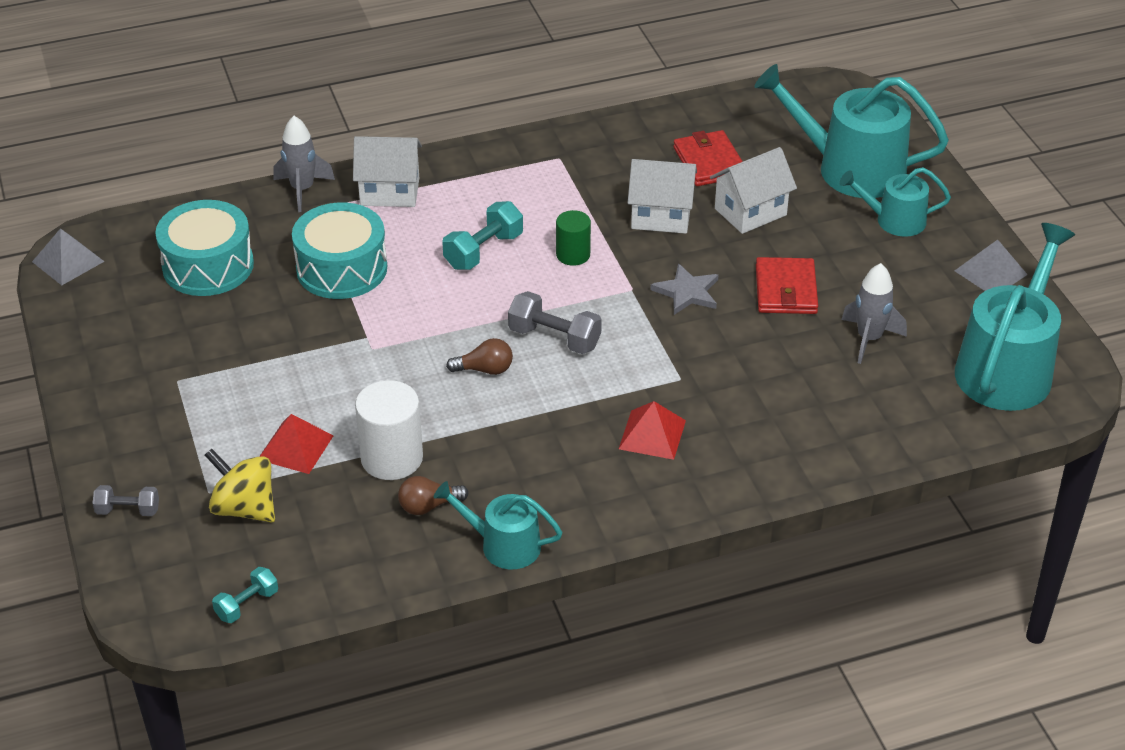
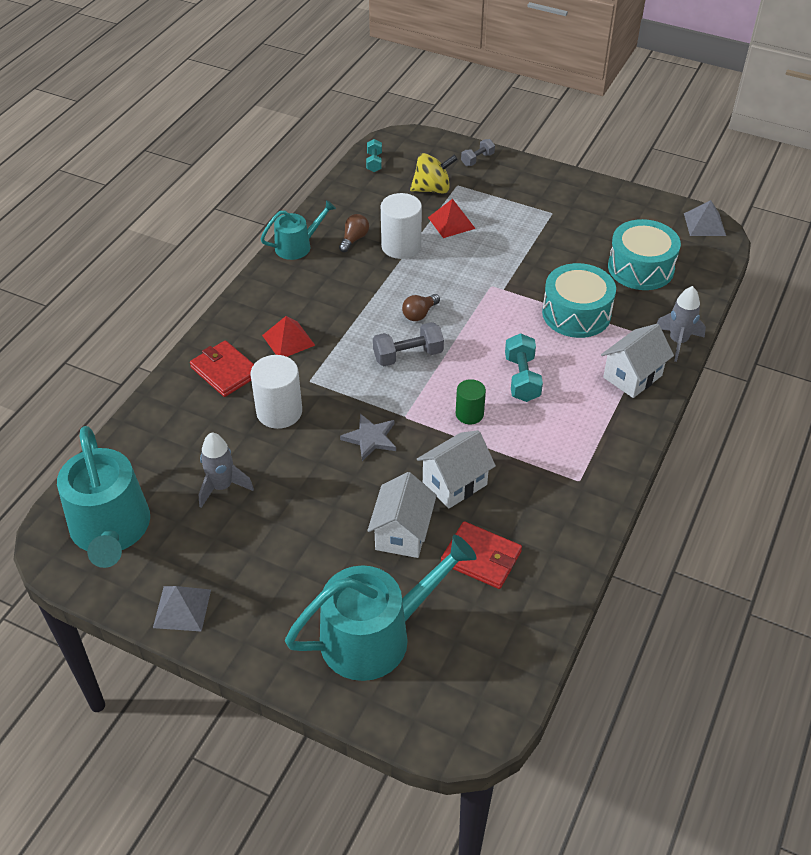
camera: 135 degrees right, 5 degrees up
(744, 369) = (279, 412): none -> white cylinder
(786, 290) = (311, 485): red wallet -> red wallet (225, 371)
(894, 220) = (294, 606): turquoise watering can -> none

